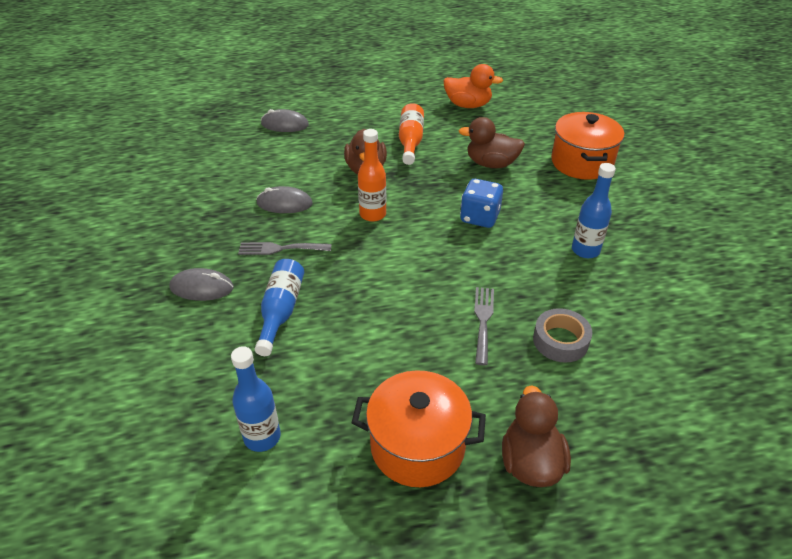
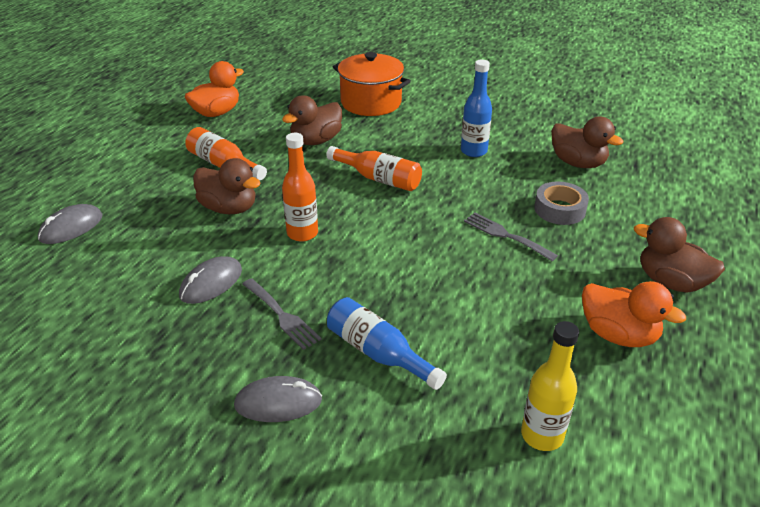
camera: 55 degrees left, 5 degrees down
(202, 288) = (278, 402): grey mouse -> grey mouse turned 45 degrees clockwise
(262, 437) = (542, 435): blue bottle -> yellow bottle
(280, 249) = (282, 315): grey fork -> grey fork turned 75 degrees counterclockwise
(417, 446) = (618, 334): orange pot -> orange duck
(480, 217) = (378, 179): blue dice -> orange bottle
(654, 325) = (578, 163): none -> brown duck

